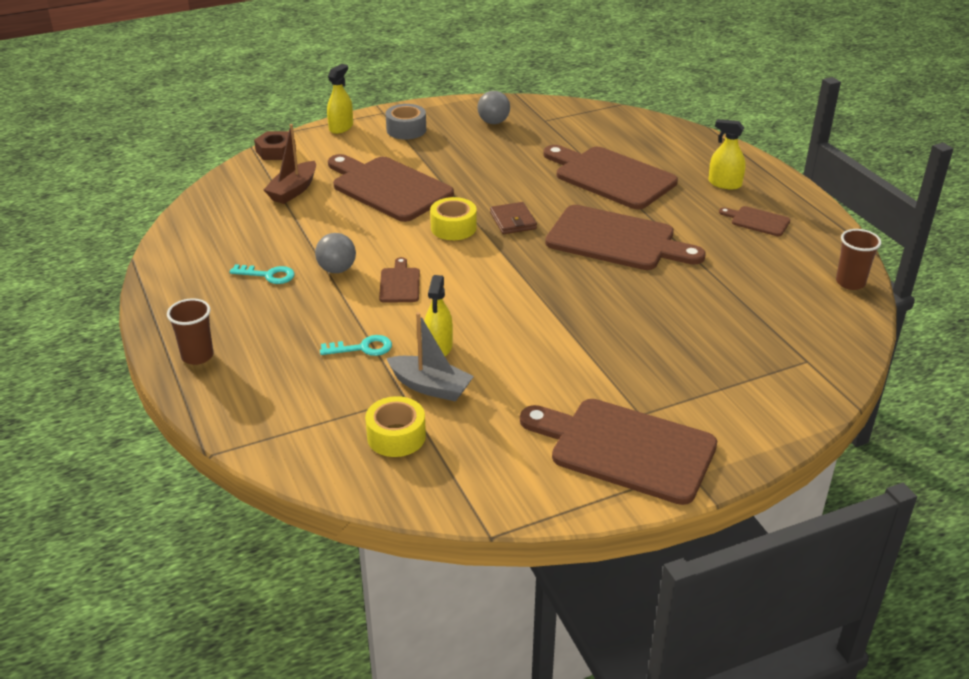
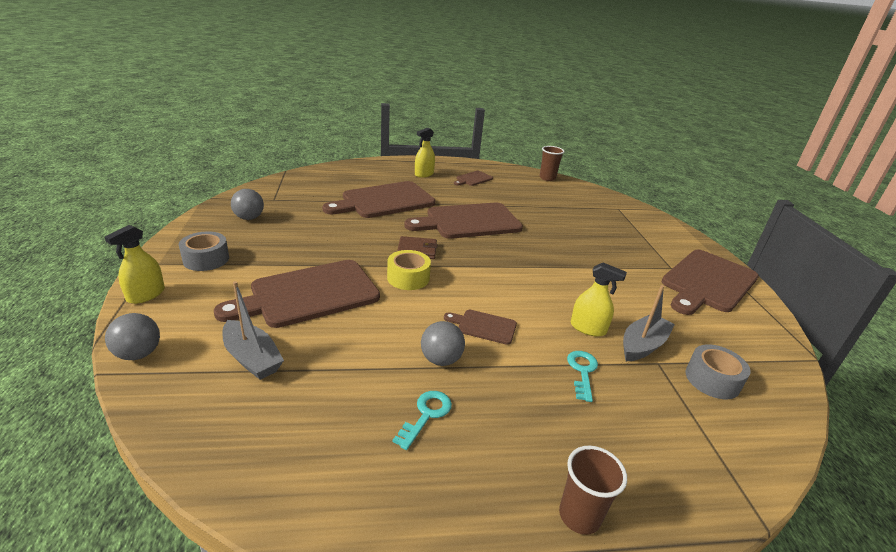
camera: 75 degrees left, 5 degrees down
(275, 151) = (138, 354): brown nut -> grey ball
(293, 190) = (252, 358): brown boat -> grey boat
(341, 127) = (146, 295): yellow spray bottle -> yellow spray bottle turned 105 degrees counterclockwise
(396, 436) = (712, 380): yellow tape -> grey tape
(616, 240) = (469, 221): brown cutting board -> brown cutting board turned 150 degrees counterclockwise

